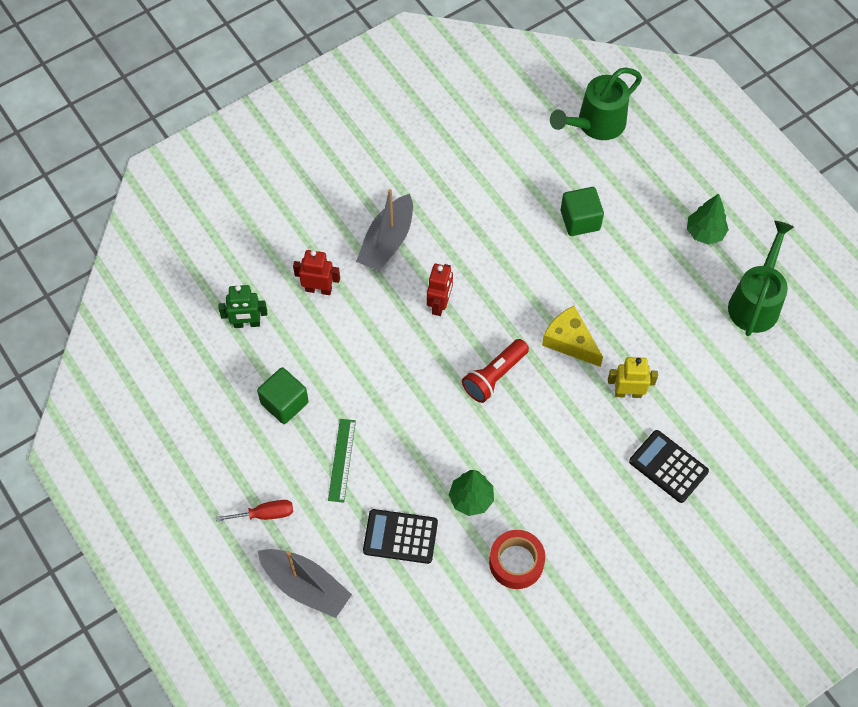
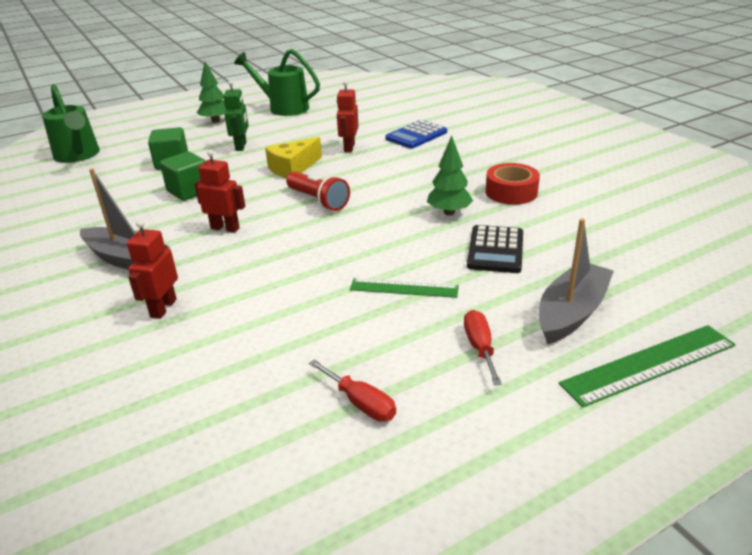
camera: 85 degrees left, 30 degrees down
(212, 437) = (360, 403): none -> red screwdriver
(242, 629) = (649, 364): none -> green ruler
(247, 323) = (184, 371): green robot -> green robot (241, 146)
(284, 403) = (319, 334): green cube -> green cube (189, 191)
(628, 393) = (349, 147): yellow robot -> red robot
(668, 467) = (416, 135): black calculator -> blue calculator

